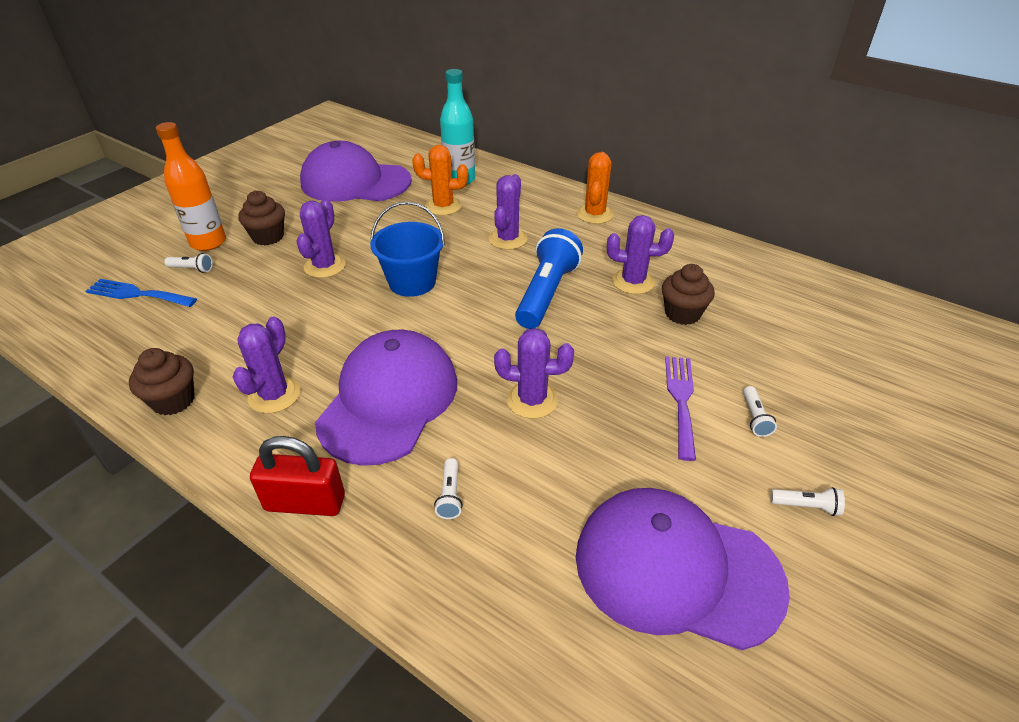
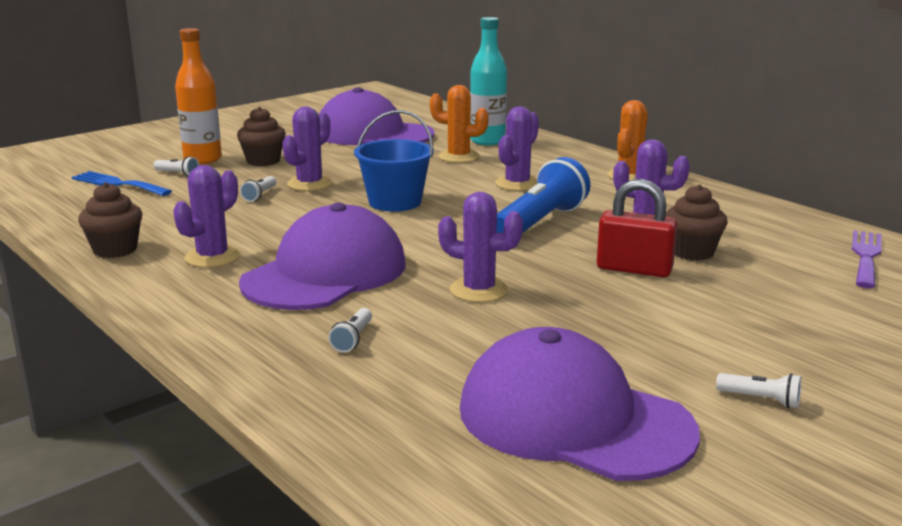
camera: 15 degrees right, 20 degrees down
(305, 503) = (204, 325): red padlock -> red padlock (634, 269)
(681, 400) = (652, 310): purple fork -> purple fork (866, 256)
(755, 418) = (736, 332): white flashlight -> white flashlight (260, 195)

